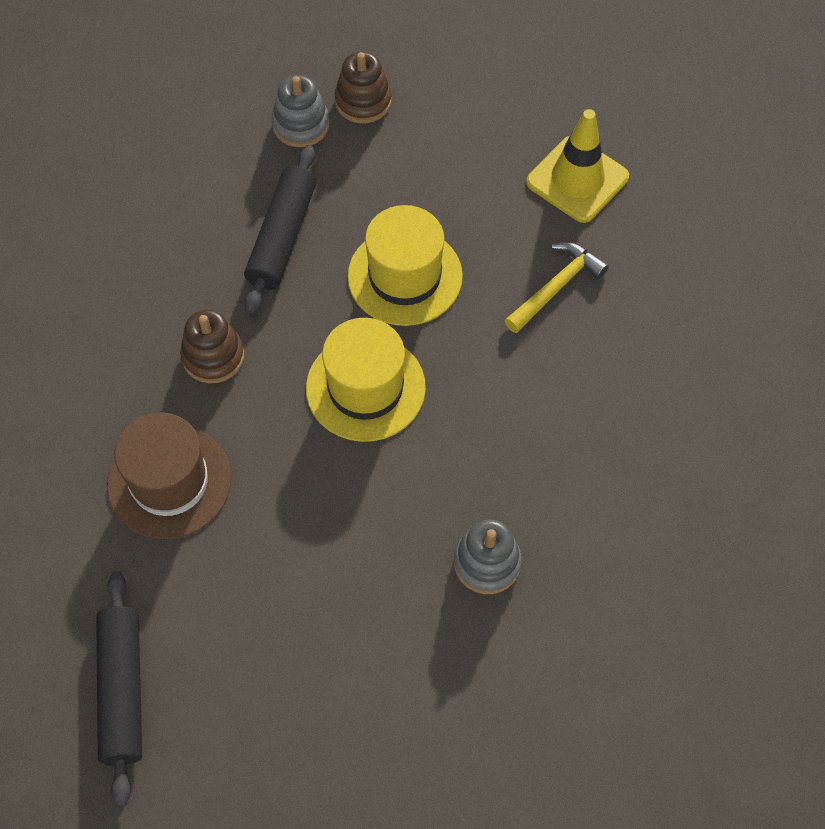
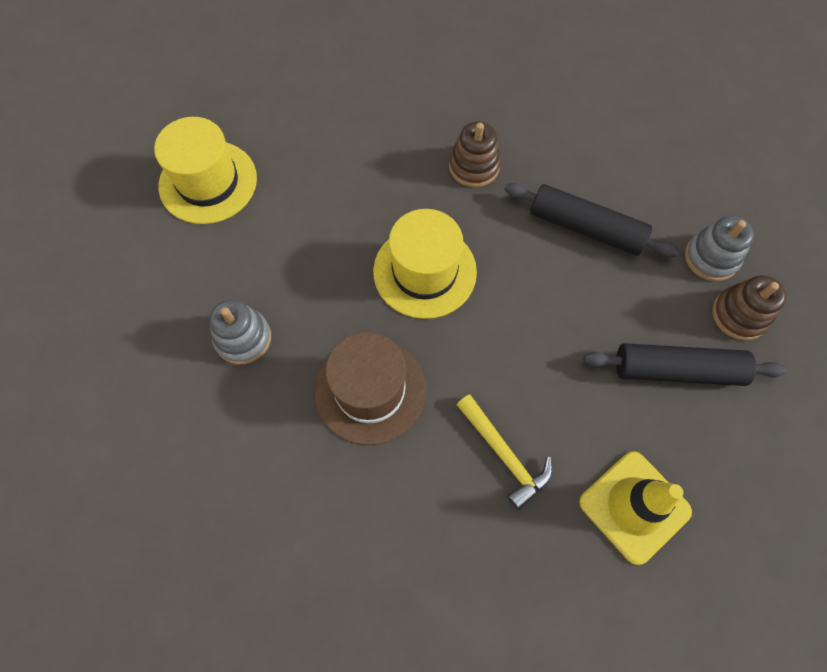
camera: 100 degrees right, 5 degrees up
(122, 690) = (221, 90): black rolling pin -> black rolling pin (677, 370)
(169, 481) = (370, 129): brown hat -> brown hat (370, 390)
(405, 276) = (533, 320): yellow hat -> yellow hat (208, 182)

